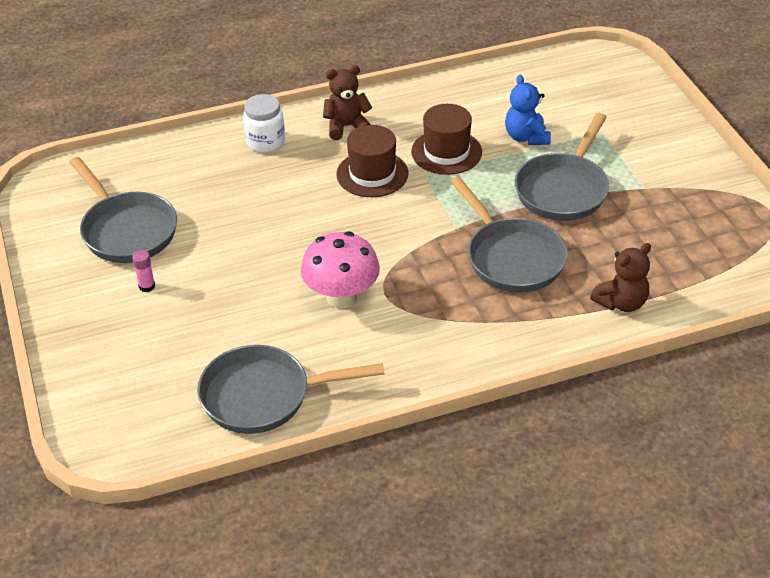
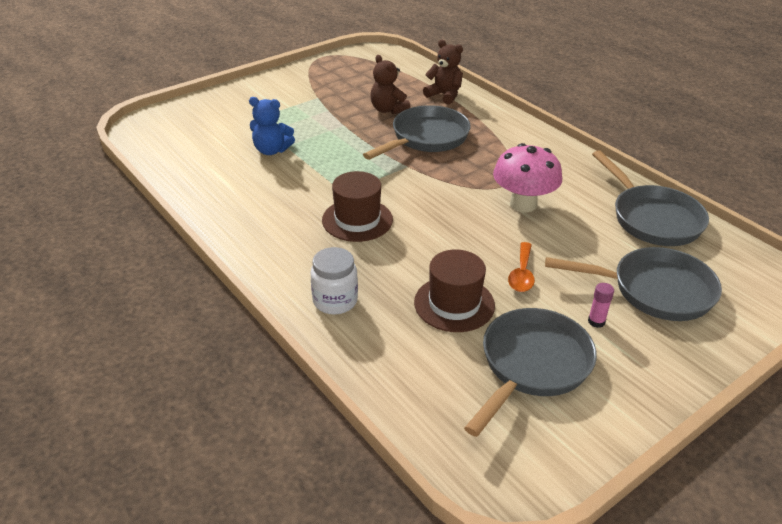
camera: 110 degrees left, 5 degrees down
(234, 260) = (521, 274): none -> orange spoon
(346, 126) = (288, 250): brown teddy bear -> brown teddy bear (388, 109)
(446, 152) = (308, 186): brown hat -> brown hat (454, 304)
(526, 137) = (271, 150): blue teddy bear -> blue teddy bear turned 45 degrees clockwise
(563, 189) = (335, 127): grey pan -> grey pan (655, 290)

